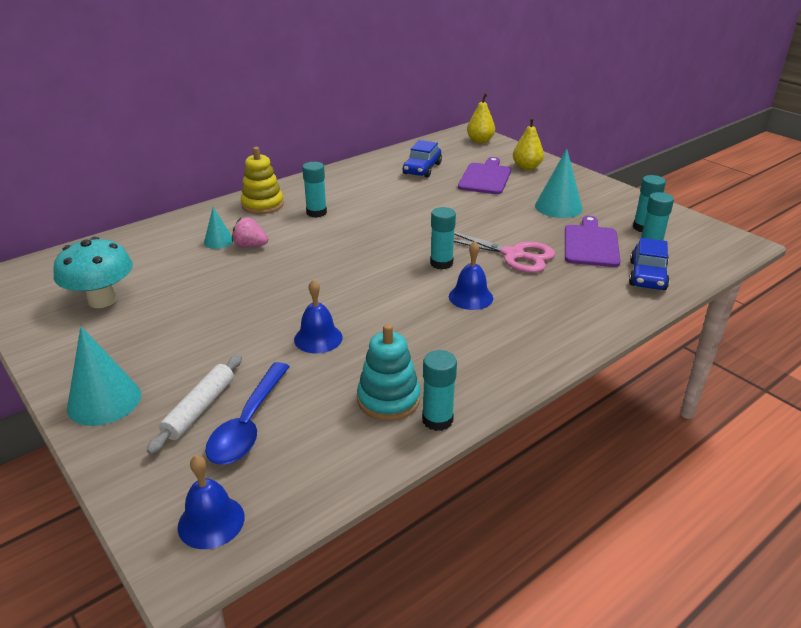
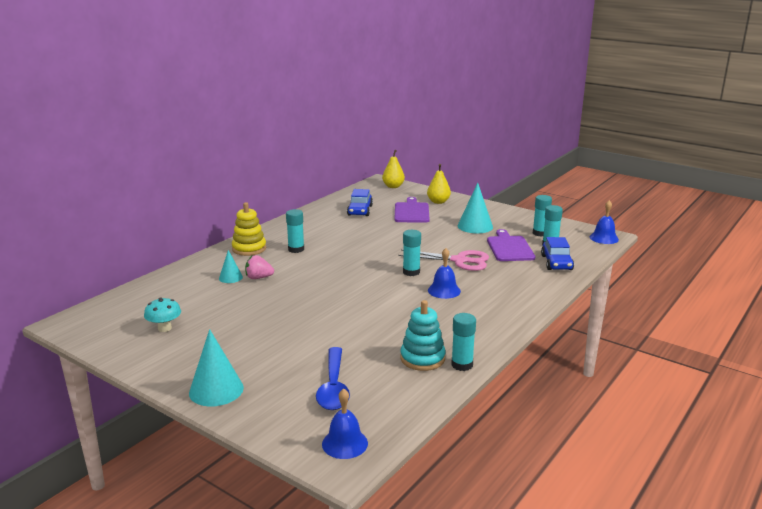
camera: 15 degrees left, 10 degrees down
(102, 300) = (164, 328): turquoise mushroom -> turquoise mushroom, size x0.61
(200, 409) = (292, 384): white rolling pin -> none
(318, 338) = (350, 330): blue bell -> blue bell (604, 238)

